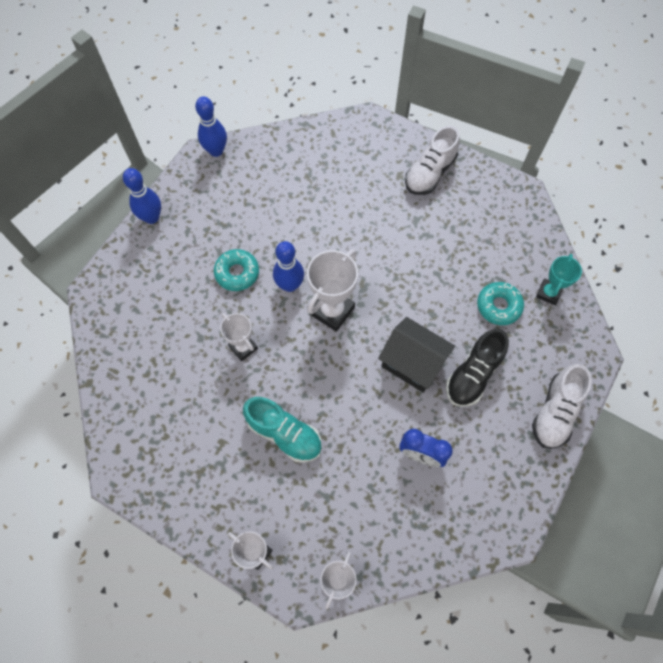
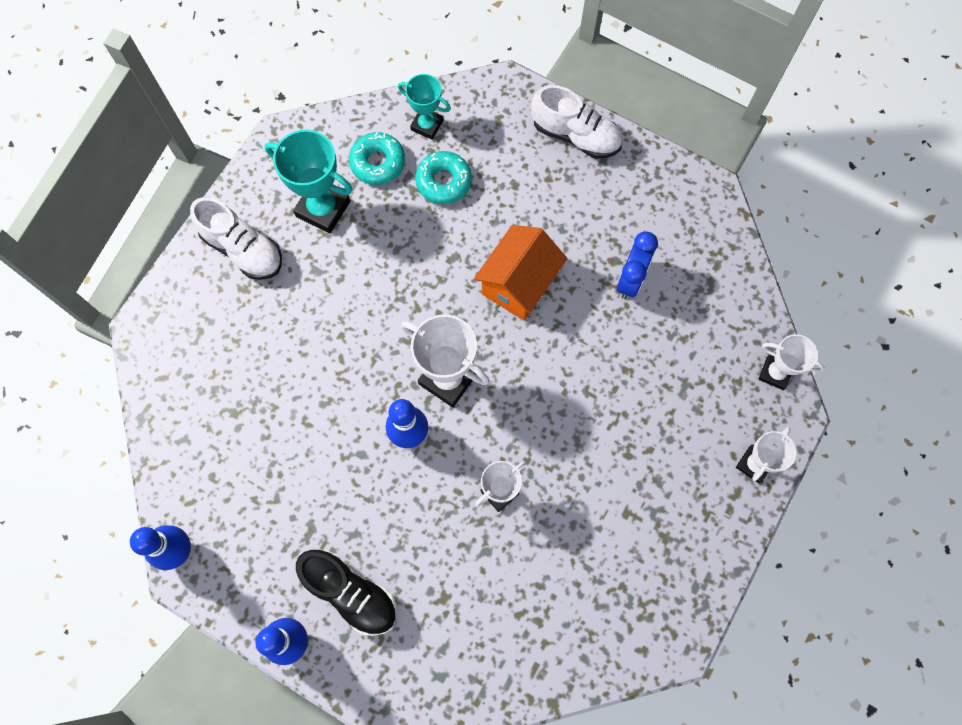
camera: 90 degrees left, 5 degrees up
(237, 273) = (389, 506): turquoise donut -> turquoise donut (378, 162)
(284, 433) = (613, 435): turquoise shoe -> none
(412, 363) = (519, 284): black house -> orange house
(466, 222) = (323, 209): none -> turquoise trophy
(473, 374) = (532, 217): black shoe -> black shoe (351, 593)

